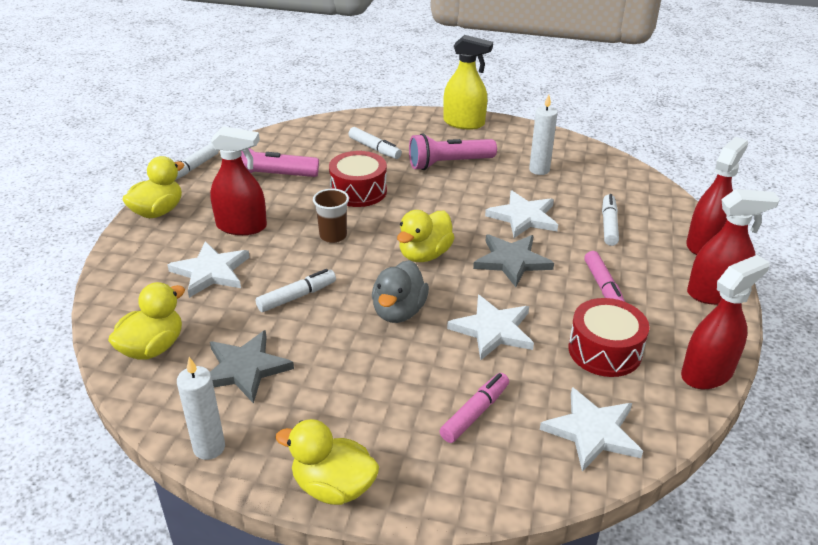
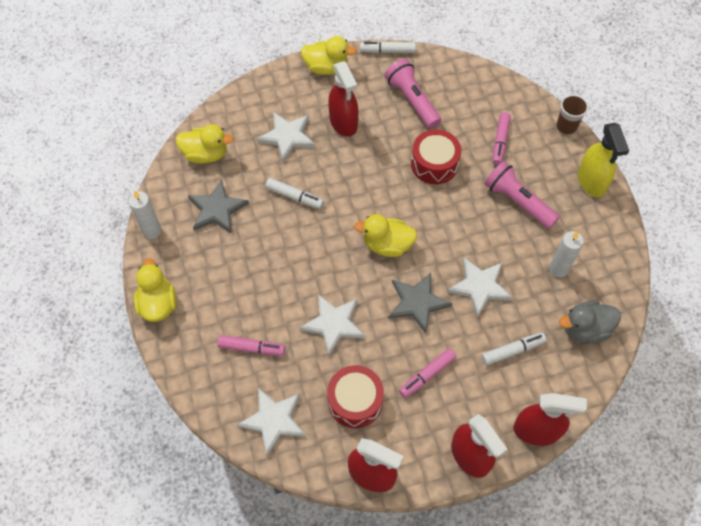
camera: 60 degrees right, 25 degrees up
(333, 236) = (370, 179): brown cup -> brown cup (566, 126)
(374, 149) = (500, 142): white marker -> pink marker
(399, 311) = (317, 261): grey duck -> grey duck (585, 329)

